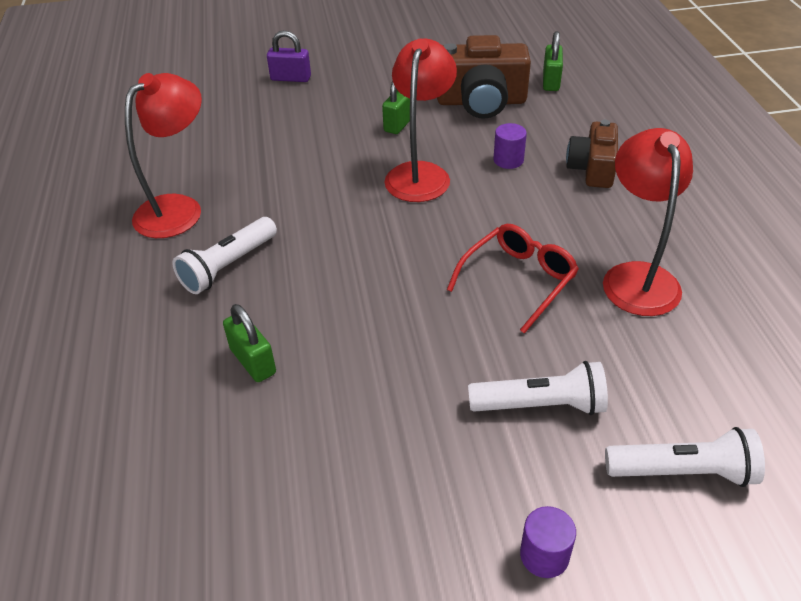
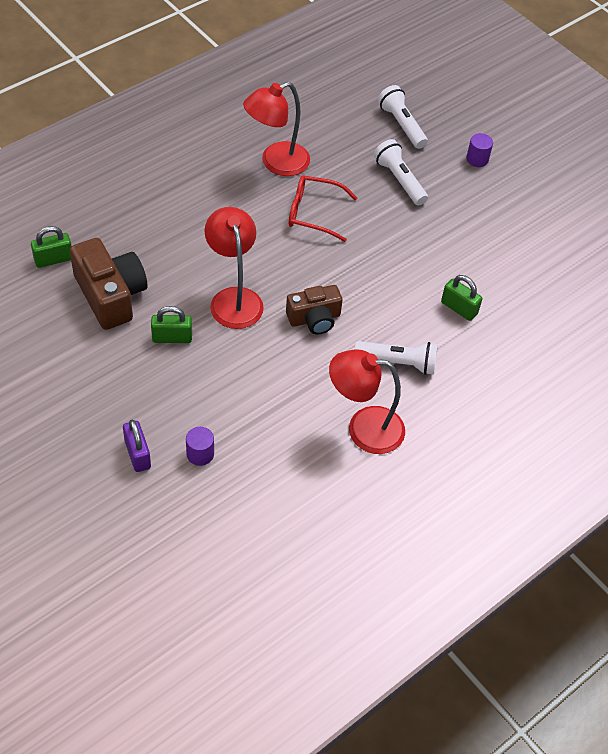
camera: 125 degrees left, 10 degrees up
(253, 361) = (459, 308): green padlock -> green padlock turned 75 degrees counterclockwise
(420, 173) = (234, 298): red lamp -> red lamp turned 90 degrees clockwise
(508, 160) = (188, 253): purple cylinder -> purple cylinder (200, 454)
(592, 169) = (173, 205): brown camera -> brown camera (314, 318)

